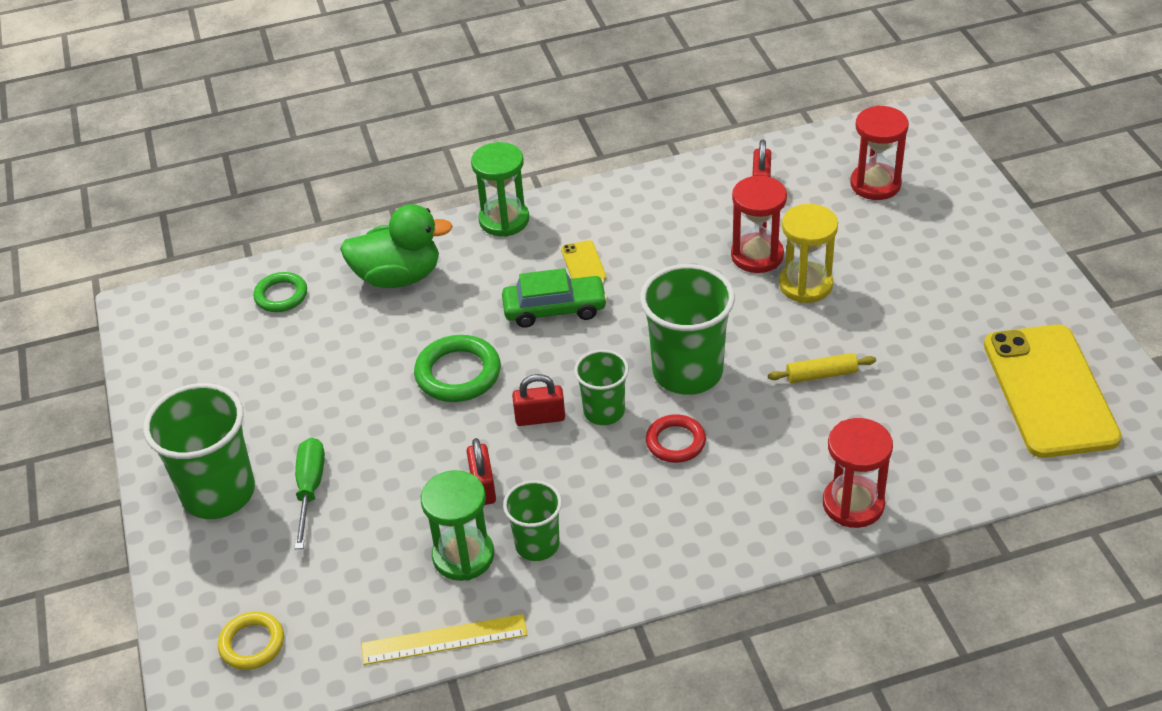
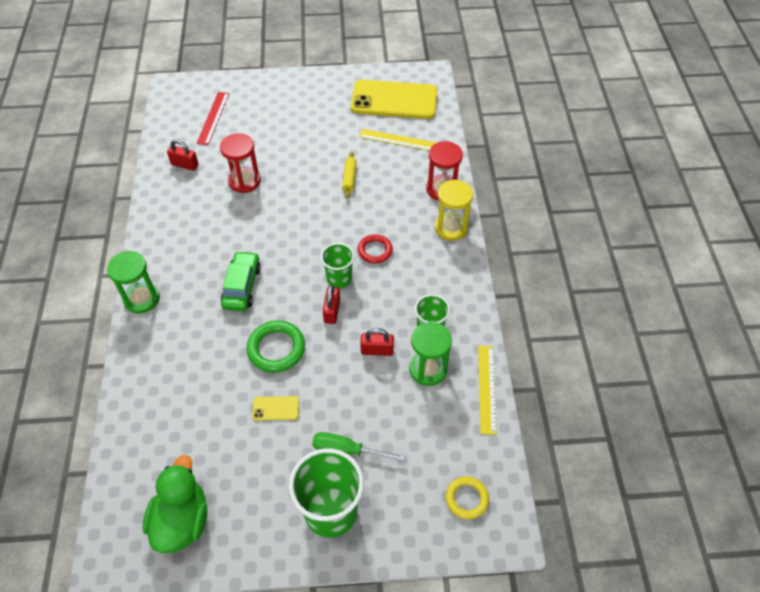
camera: 80 degrees left, 10 degrees up
(281, 295) = (146, 451): green ring -> none
(398, 277) = (166, 370): green duck -> green duck (182, 520)
(583, 264) = (208, 264): yellow phone -> yellow phone (276, 408)
(687, 372) = (323, 233): green cup -> none
(805, 285) = (278, 167): yellow hourglass -> yellow hourglass (451, 228)
(875, 184) = (213, 118): red hourglass -> red ruler
(946, 417) = (397, 140): none -> yellow ruler

